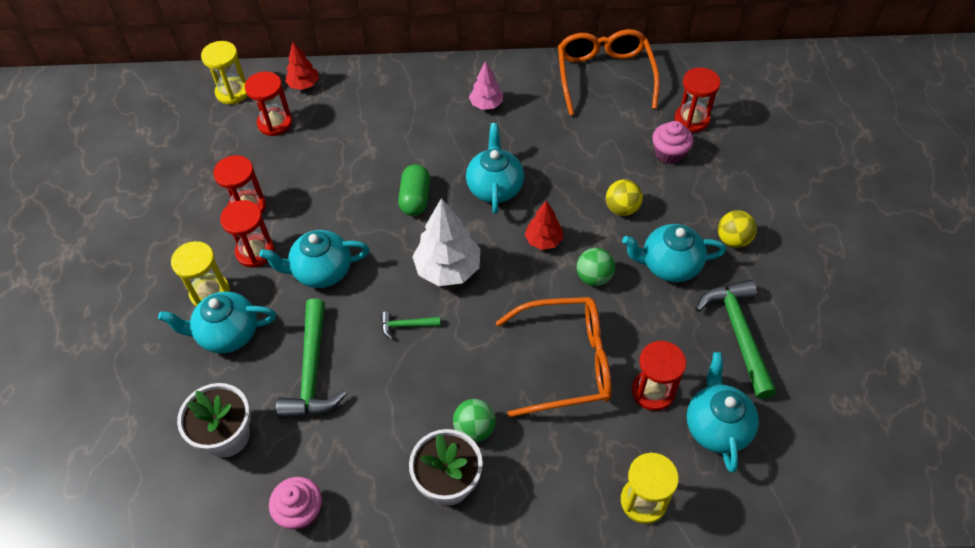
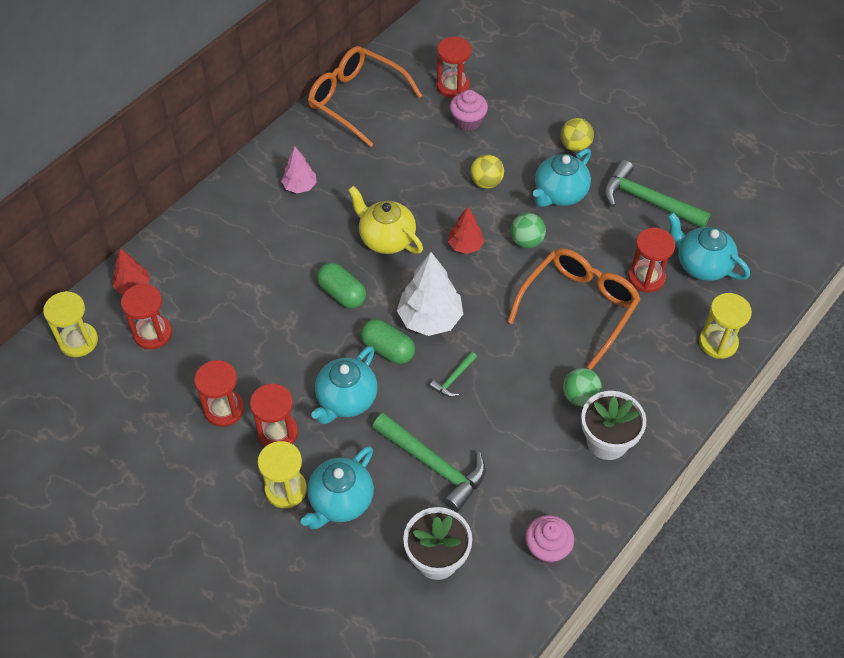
camera: 50 degrees left, 0 degrees up
(392, 263) = (388, 349): none -> green capsule
(495, 187) = (386, 239): turquoise teapot -> yellow teapot

